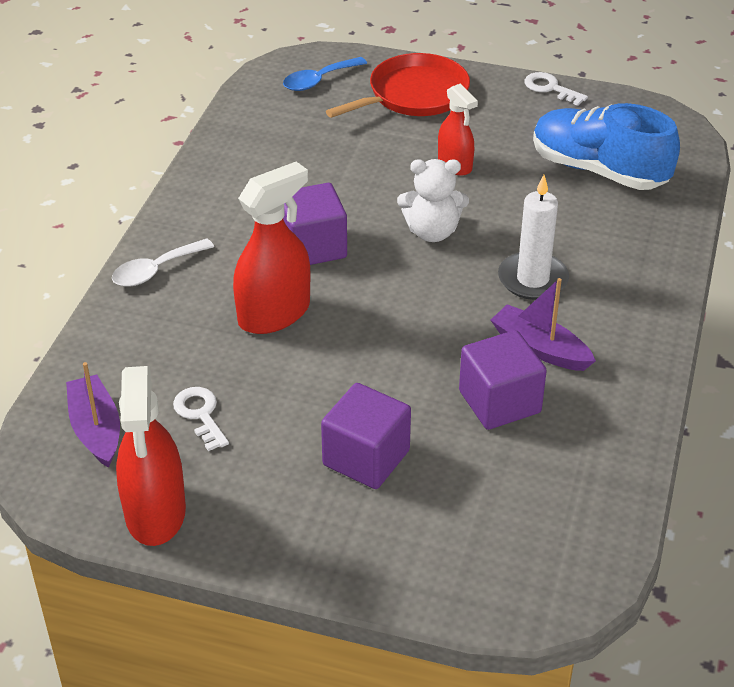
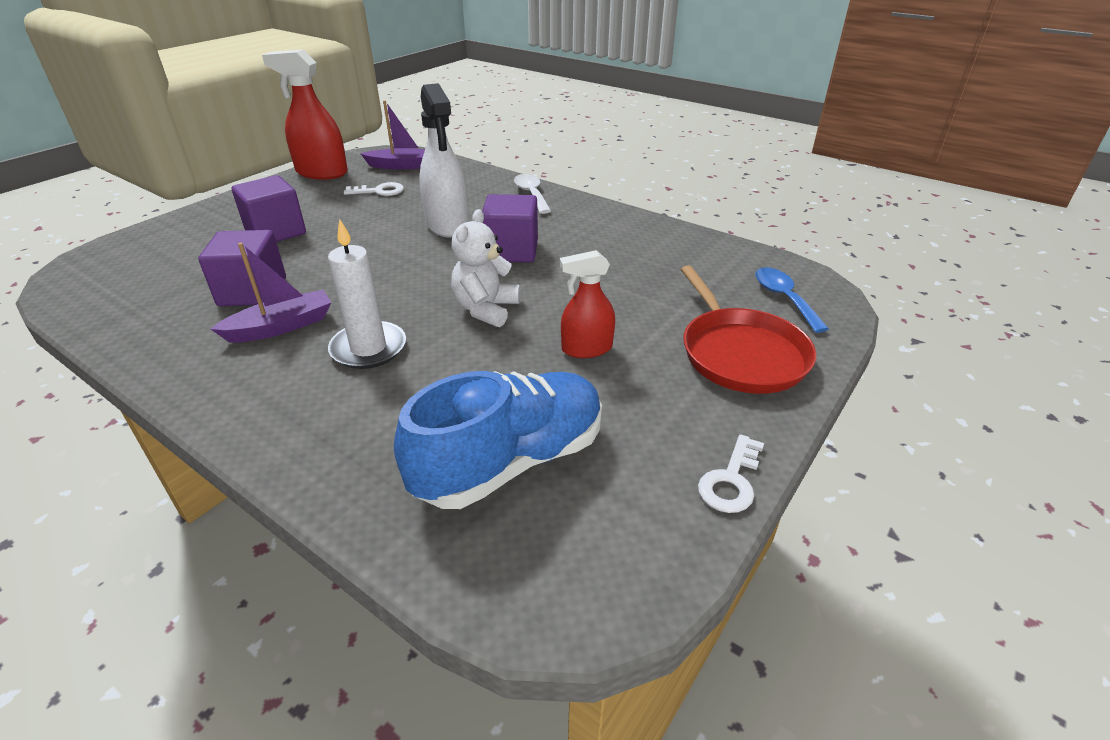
camera: 110 degrees right, 5 degrees down
(274, 313) = (447, 225): red spray bottle -> white spray bottle
(550, 88) = (731, 481): white key -> white key turned 150 degrees clockwise

